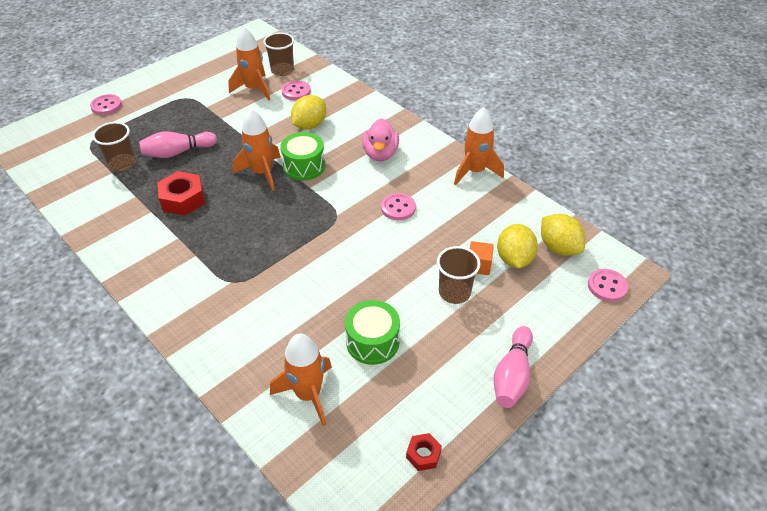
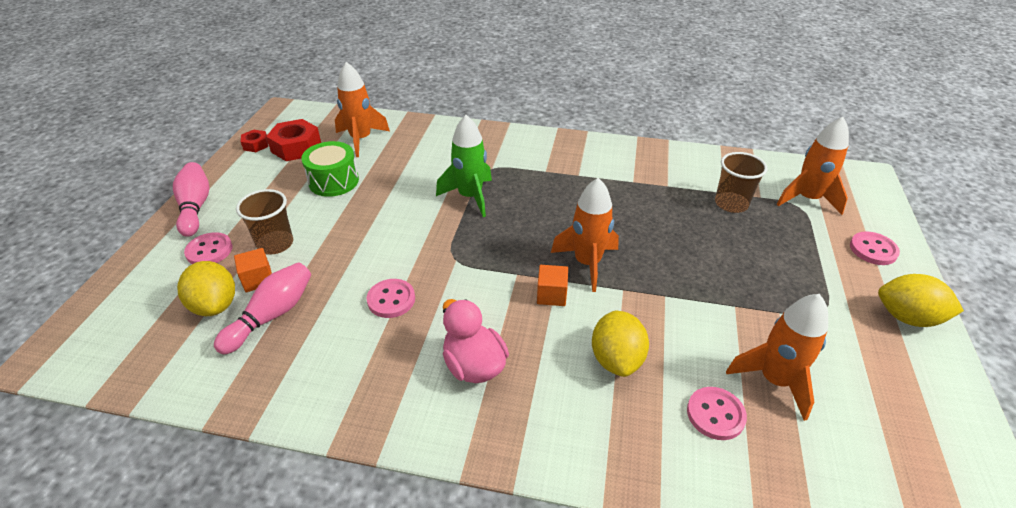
camera: 145 degrees right, 5 degrees down
(178, 152) = (704, 240): pink bowling pin -> pink bowling pin (272, 315)
(183, 199) = (622, 202): red nut -> red nut (296, 147)
(277, 261) = (470, 197): none -> green rocket
(282, 70) = (801, 453): brown cup -> none
(304, 166) = (551, 295): green drum -> orange cube
(475, 171) = (313, 410): orange rocket -> orange rocket (807, 199)
(558, 247) = (155, 346): yellow lemon -> yellow lemon (907, 317)
(607, 286) = (86, 325): pink button -> pink button (209, 251)

